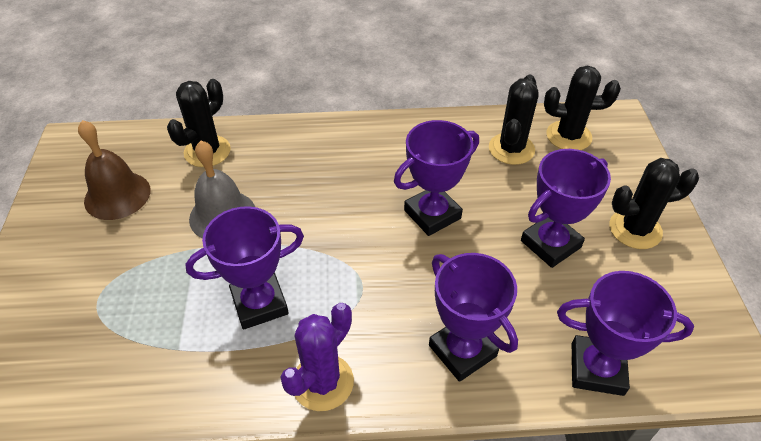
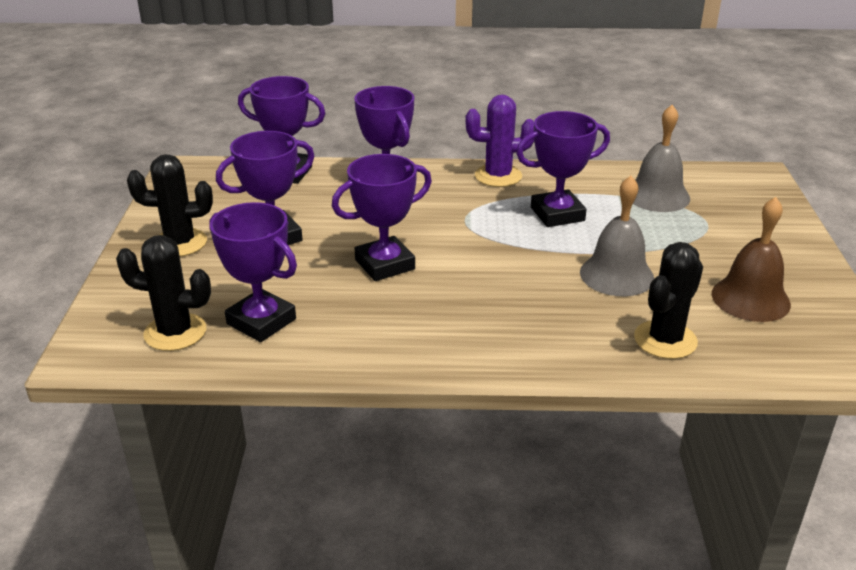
camera: 175 degrees left, 15 degrees down
(130, 351) = (657, 196): none -> grey bell
(322, 382) = (498, 176): purple cactus -> purple cactus turned 45 degrees clockwise
(511, 149) = (261, 321): black cactus -> purple trophy

